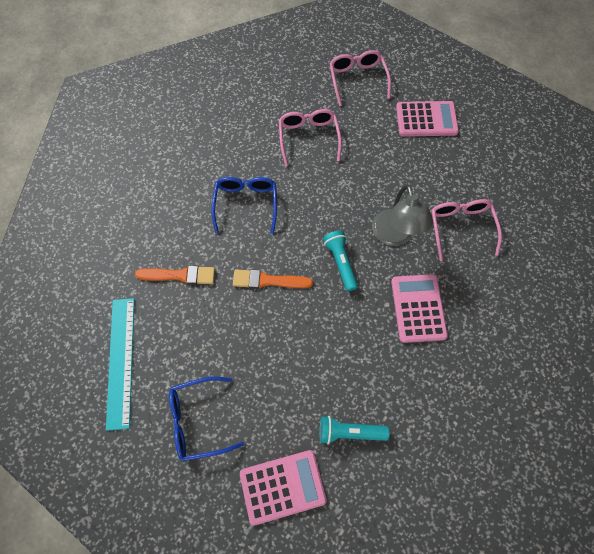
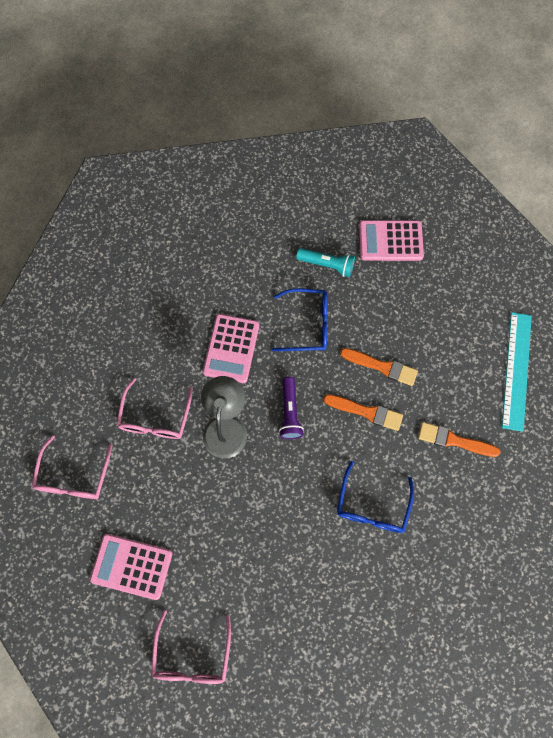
camera: 165 degrees left, 5 degrees up
(198, 420) = (451, 304): blue glasses -> blue glasses (308, 324)
(262, 329) = (382, 367): none -> orange brush
(308, 138) = (280, 578): pink glasses -> pink glasses (74, 477)
(340, 262) = (290, 412): turquoise flashlight -> purple flashlight

